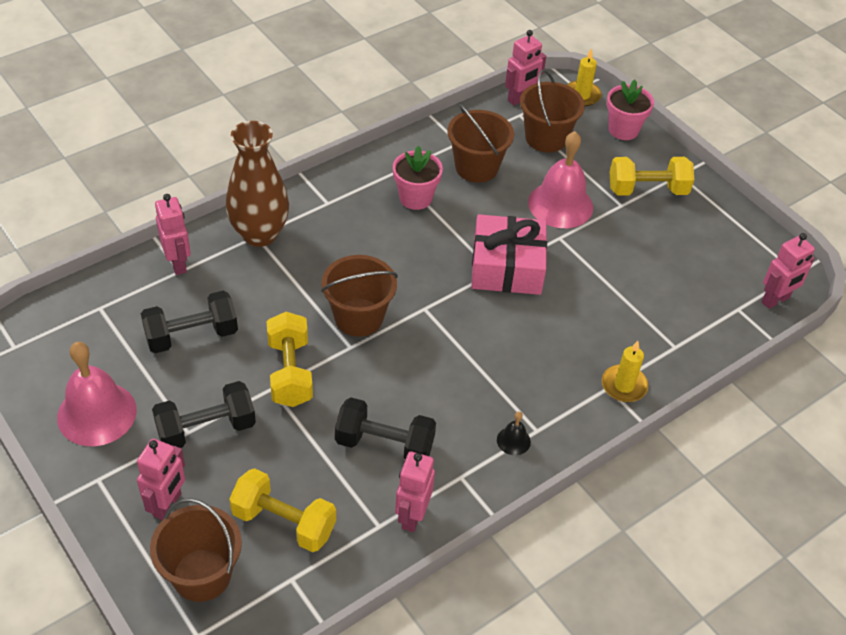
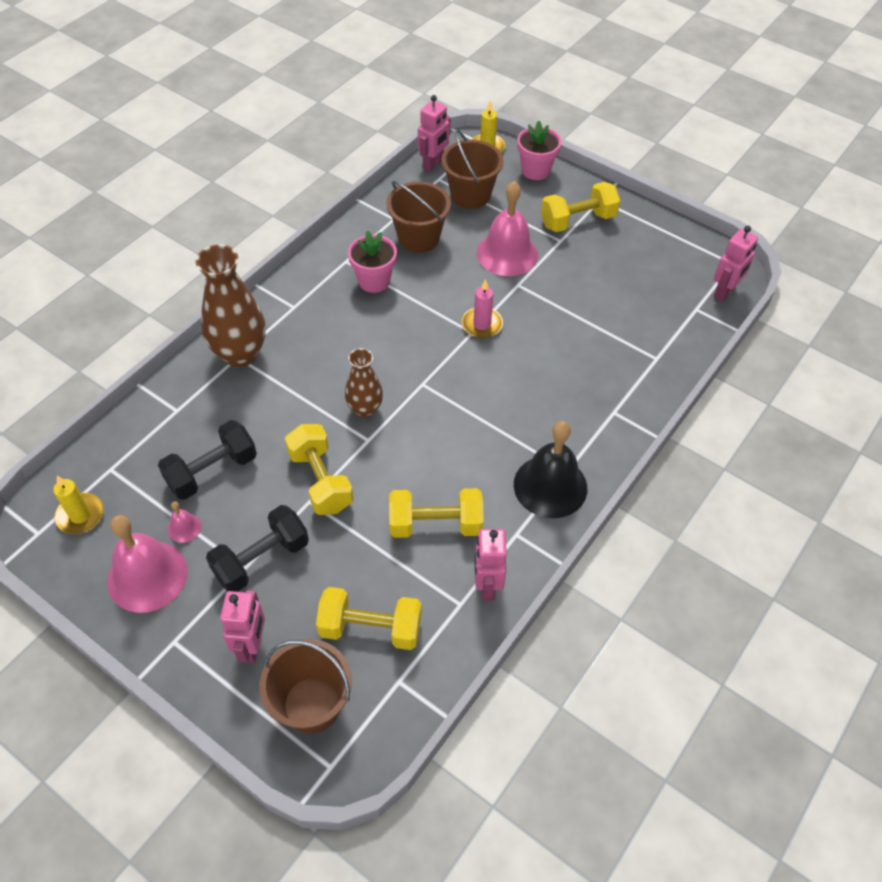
camera: 15 degrees left, 5 degrees up
(146, 379) = (184, 527): none -> pink bell
(178, 263) = (171, 404): pink robot -> none
(358, 317) = (365, 409): brown bucket -> brown vase
(384, 444) = (435, 524): black dumbbell -> yellow dumbbell
(507, 267) = (482, 324): pink gift -> pink candle
(513, 440) = (550, 486): black bell -> black bell, size x2.27
(624, 385) = (626, 406): yellow candle -> yellow candle (80, 515)

